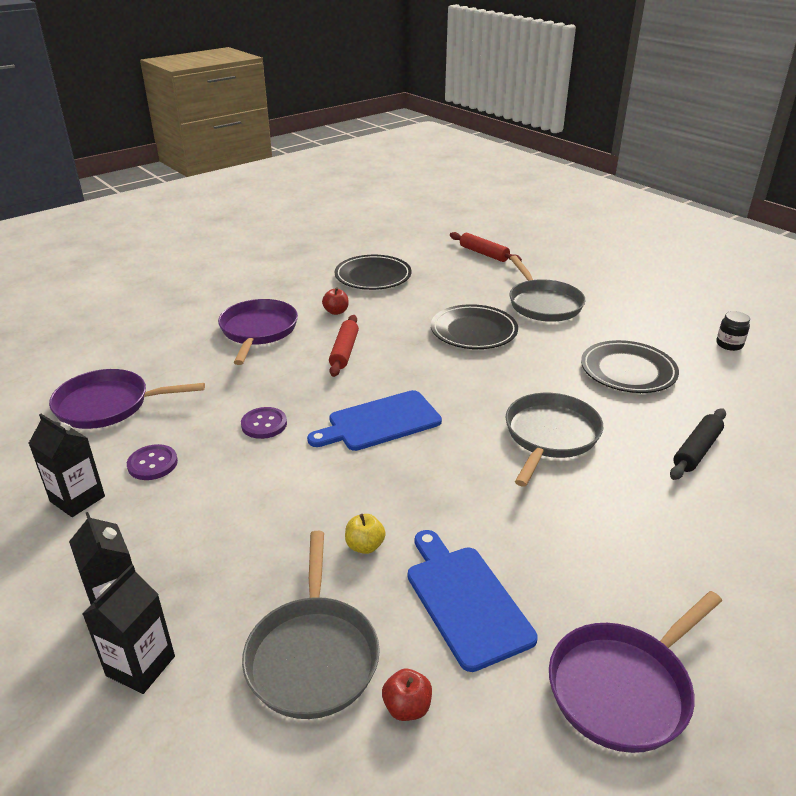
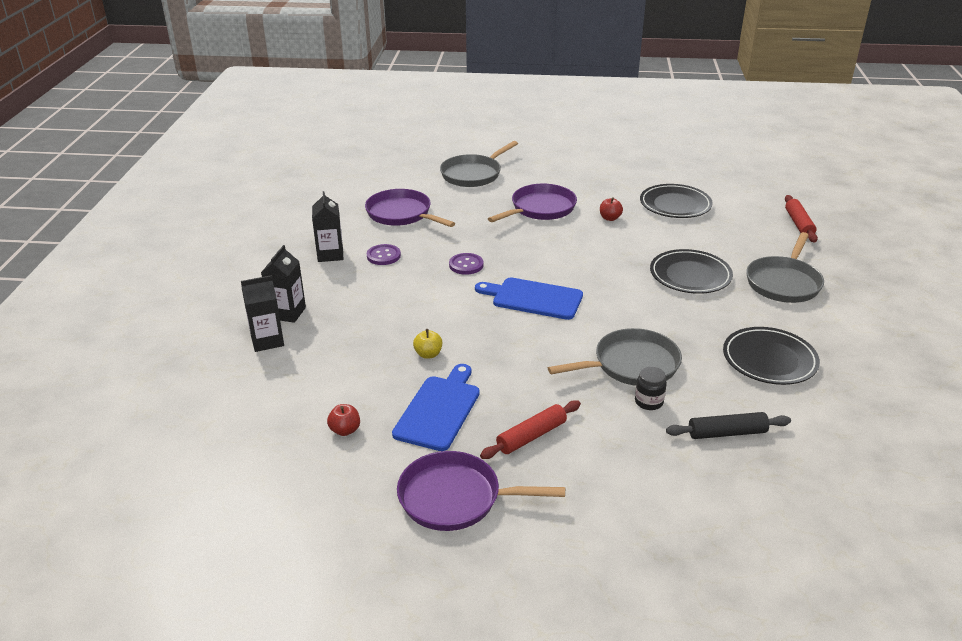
camera: 45 degrees right, 0 degrees up
(313, 655) = (336, 383): grey pan -> grey pan (473, 174)
(344, 351) = (576, 246): red rolling pin -> red rolling pin (531, 436)
(729, 344) = (907, 390): black jar -> black jar (649, 402)

